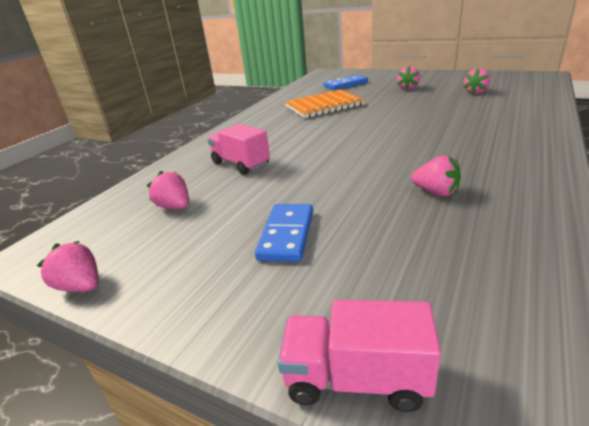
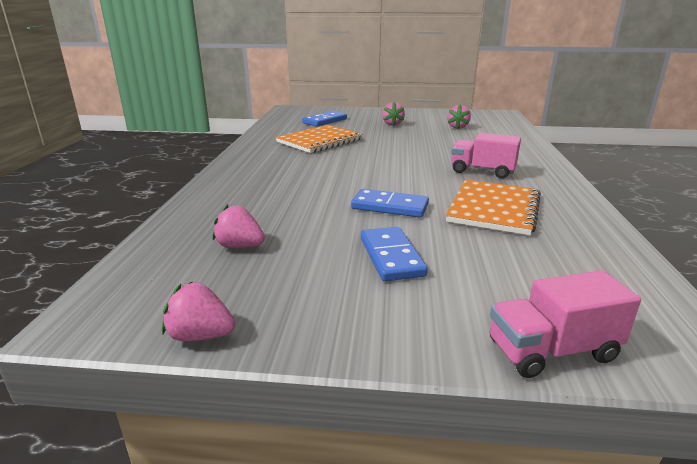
camera: 25 degrees left, 5 degrees down
(240, 164) = (278, 200): pink truck -> pink truck (482, 171)
(330, 180) = (390, 207): none -> blue domino
(436, 192) = (493, 209): pink strawberry -> orange notebook

